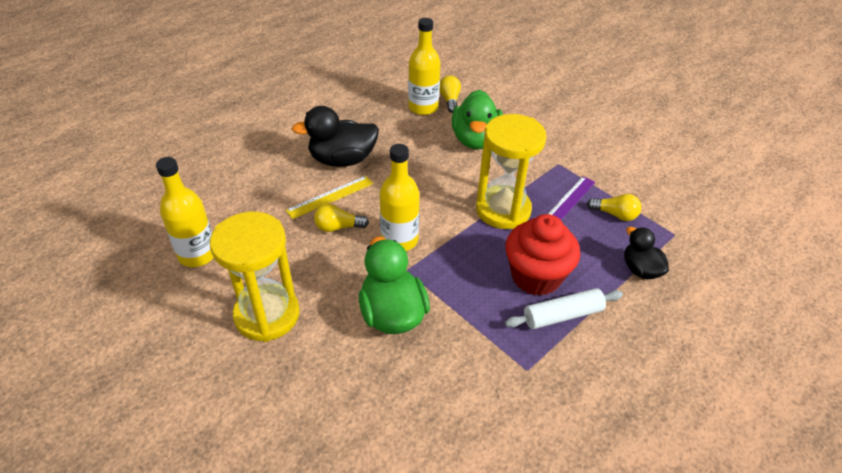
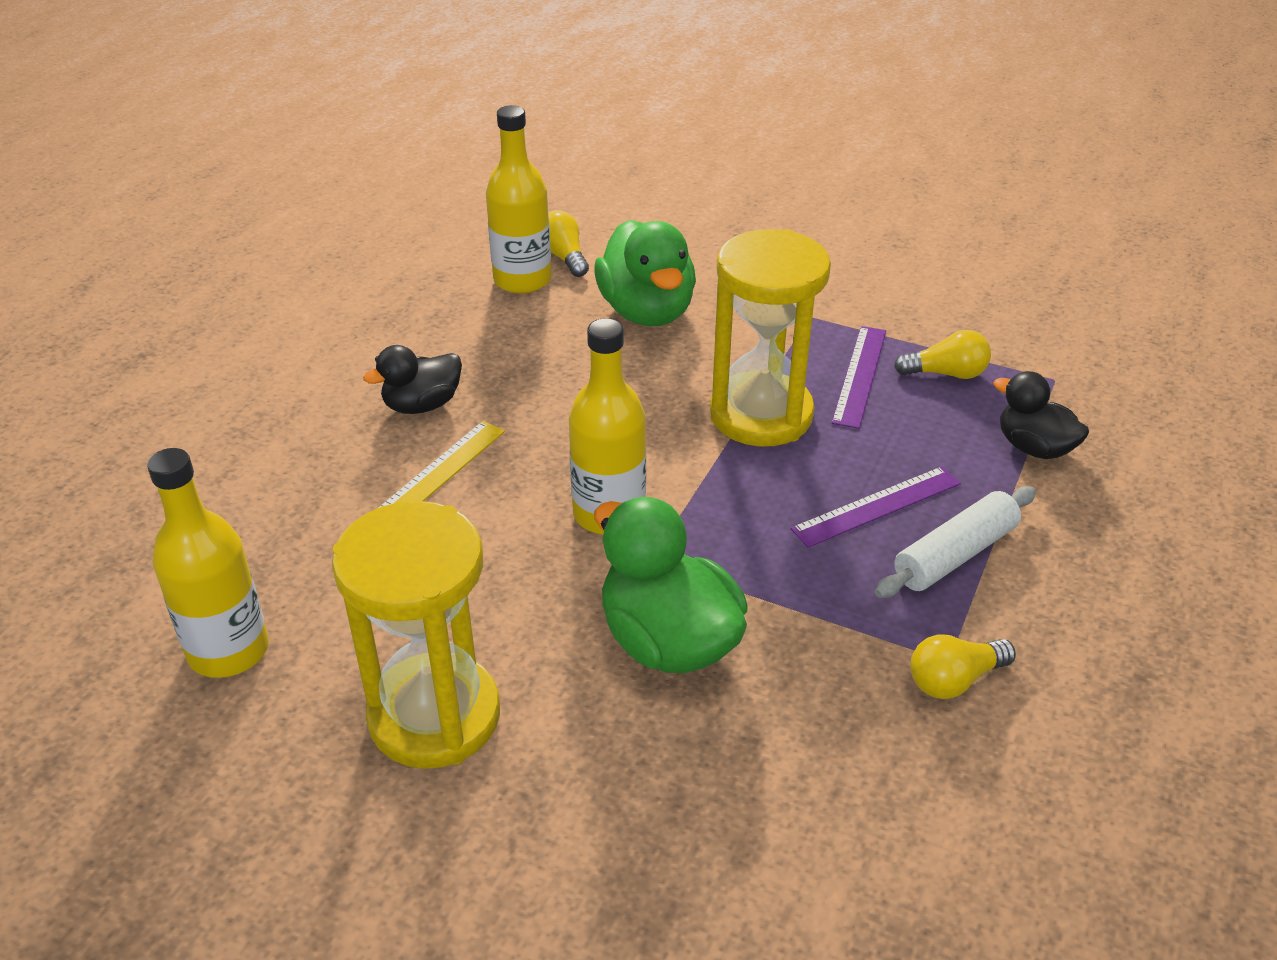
camera: 20 degrees left, 5 degrees down
(338, 227) = (482, 523): yellow light bulb -> yellow light bulb (954, 680)
(342, 160) = (422, 405): black duck -> black duck, size x0.61
(536, 276) = (877, 506): red cupcake -> purple ruler

